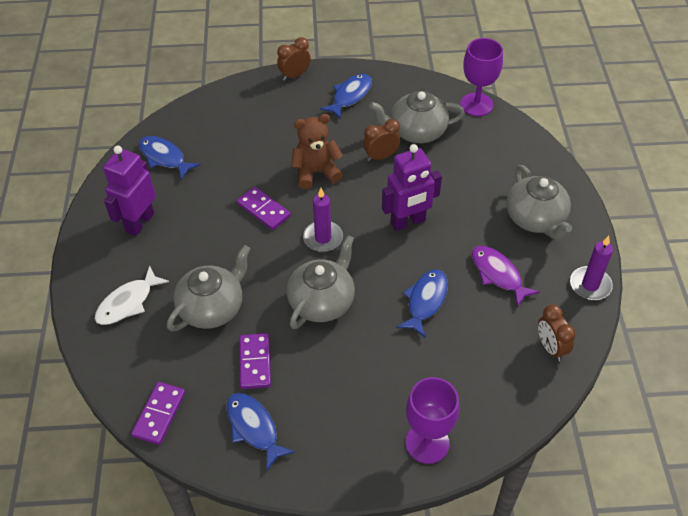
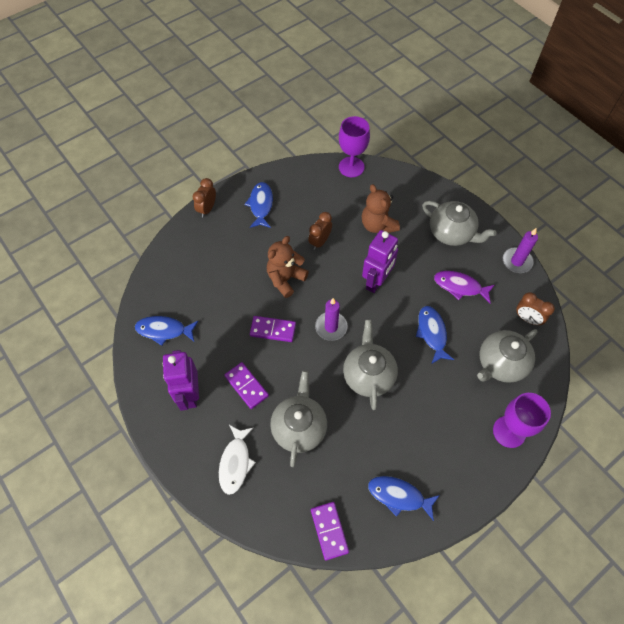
camera: 35 degrees left, 10 degrees up
(255, 362) = (361, 448): purple domino -> purple domino (246, 386)
(416, 131) = (328, 209): grey teapot -> grey teapot (500, 364)
(457, 171) = (377, 225): none -> brown teddy bear

